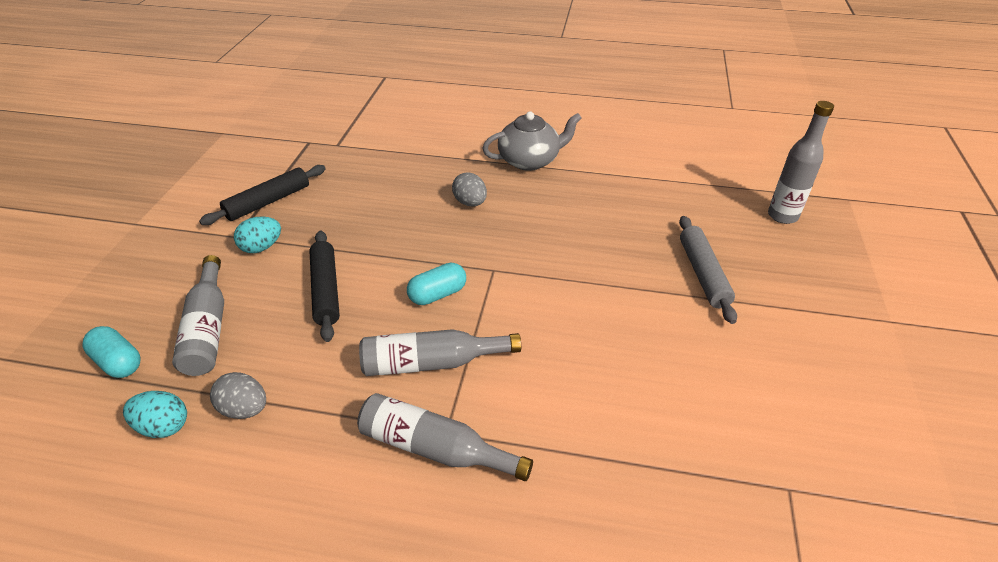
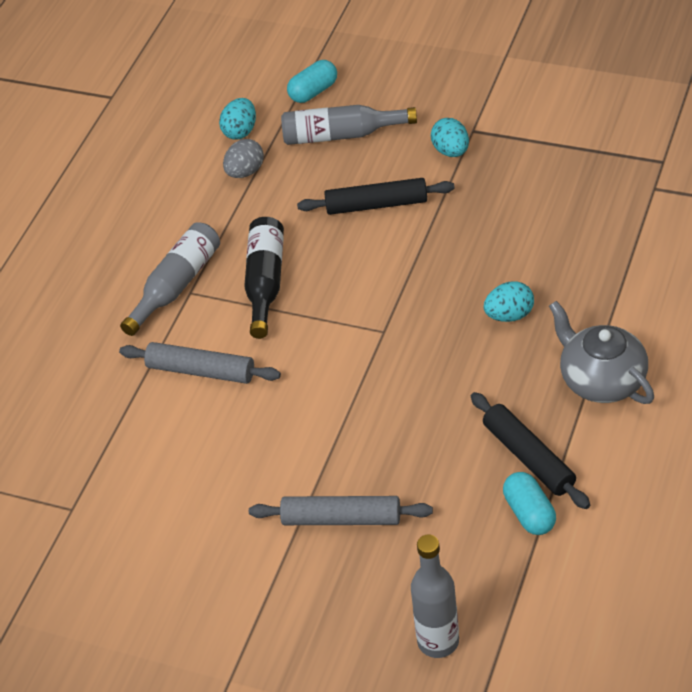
camera: 105 degrees right, 5 degrees up
(268, 202) = (532, 144): black rolling pin -> black rolling pin (528, 457)
(432, 363) = (265, 283): grey bottle -> black bottle
(437, 294) = (354, 286): turquoise capsule -> turquoise capsule (529, 513)
(470, 203) = (509, 315): grey egg -> turquoise egg
(530, 160) = (601, 380): grey teapot -> grey teapot turned 150 degrees clockwise
(563, 399) = (201, 371): none -> grey rolling pin

